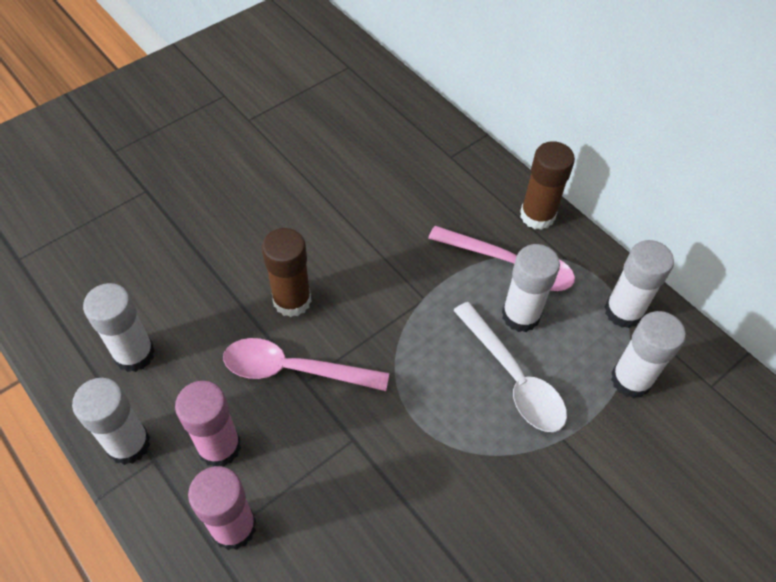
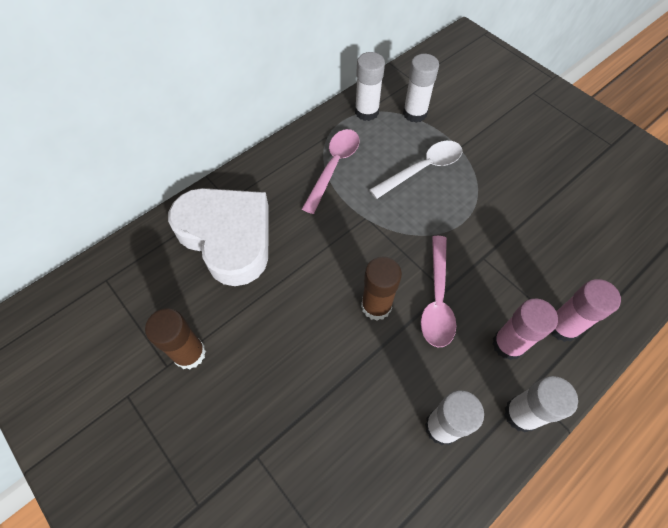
camera: 90 degrees left, 5 degrees up
(397, 158) = (227, 236): none -> white heart
(520, 315) = (375, 163): white glue stick -> none
(537, 215) = (289, 149): brown glue stick -> brown glue stick (189, 353)

